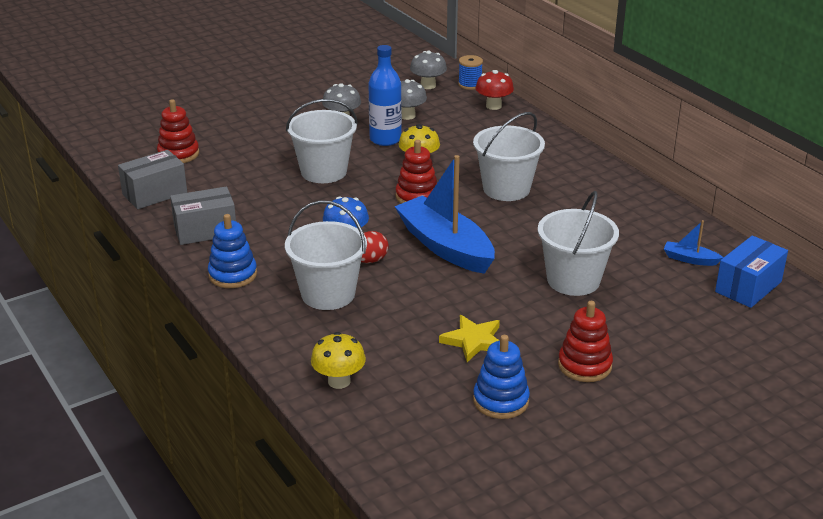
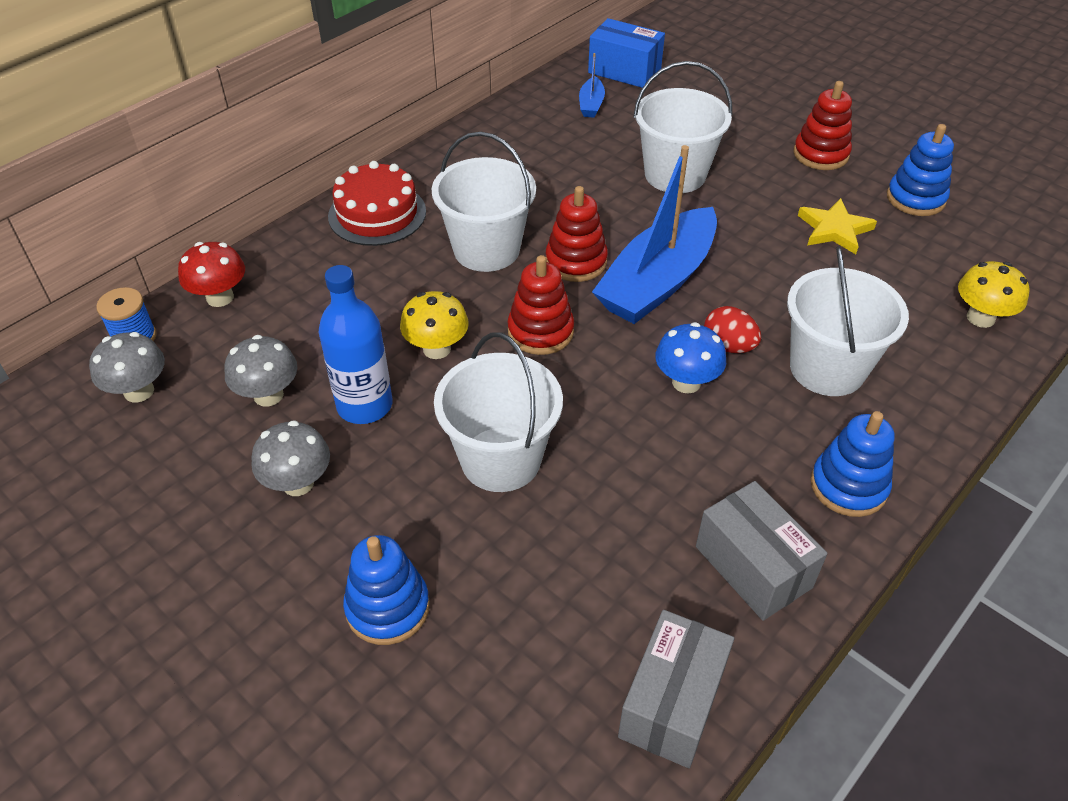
camera: 105 degrees left, 15 degrees up
(155, 194) = (672, 703): grey box -> grey box turned 75 degrees clockwise
(178, 154) = (502, 725): red stacking toy -> red stacking toy (576, 261)
(255, 135) = (388, 607): none -> blue stacking toy
(559, 156) = (377, 214): none -> red cake

